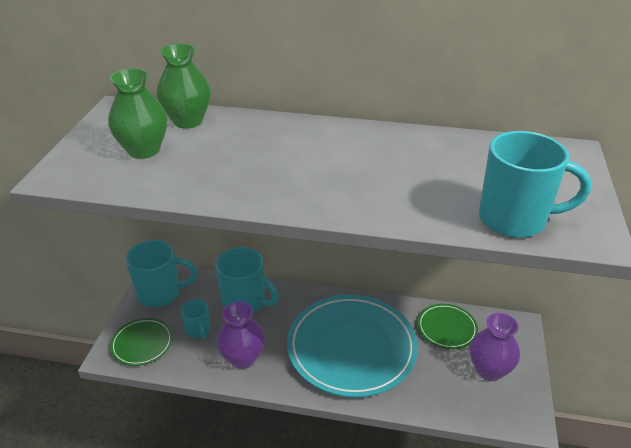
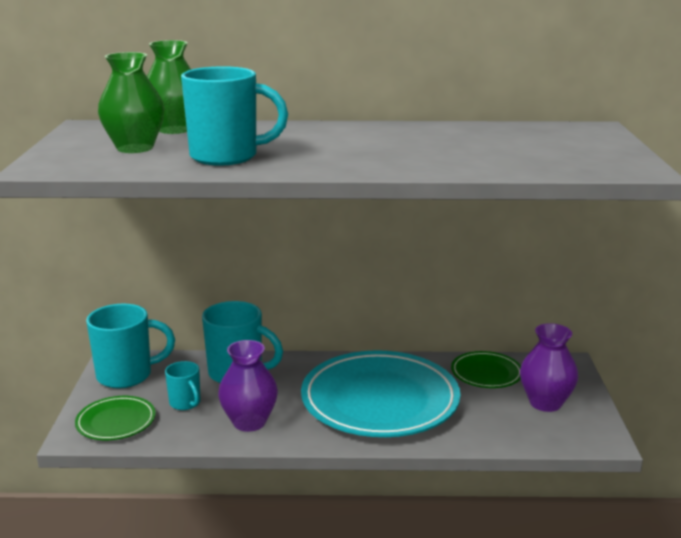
camera: 10 degrees left, 15 degrees down
(514, 220) = (557, 165): turquoise mug -> turquoise mug (226, 157)

